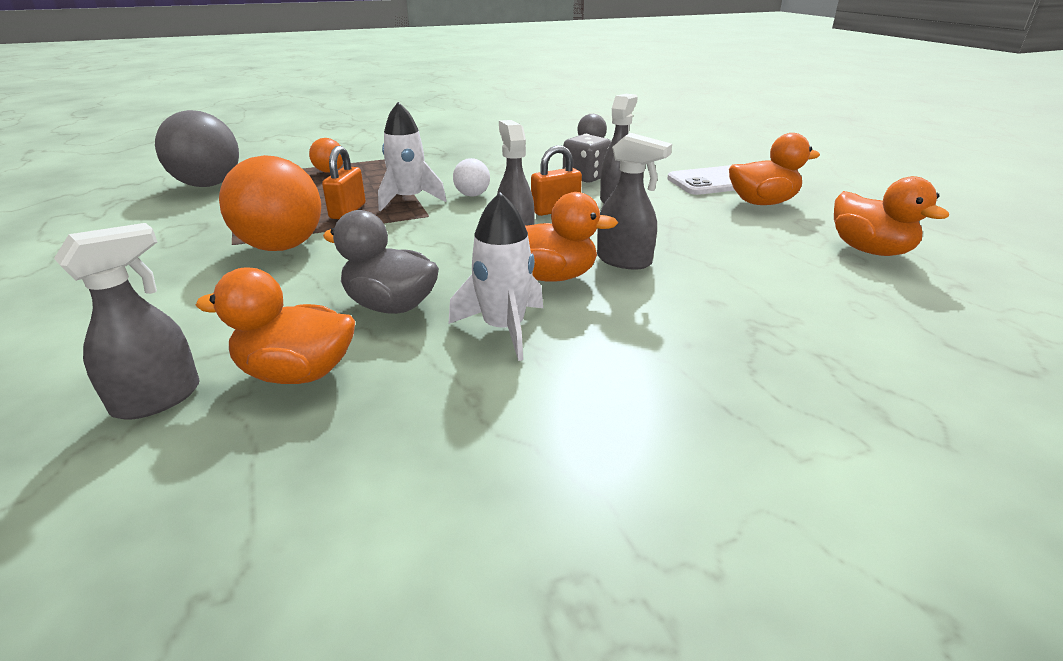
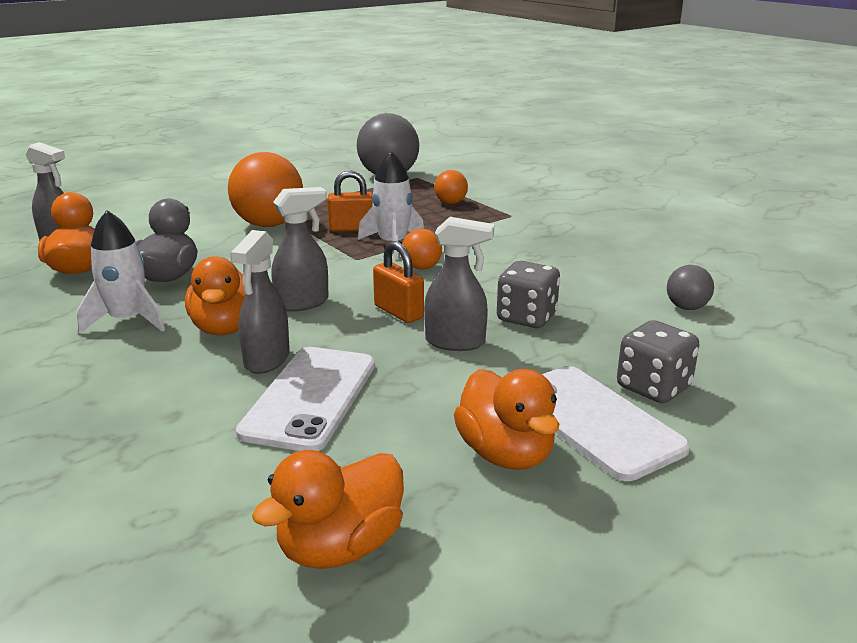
camera: 75 degrees right, 5 degrees down
(472, 195) = (421, 267): white ball -> orange ball
(688, 164) = (653, 387): none -> grey dice
(691, 248) = (310, 398): none -> white phone

